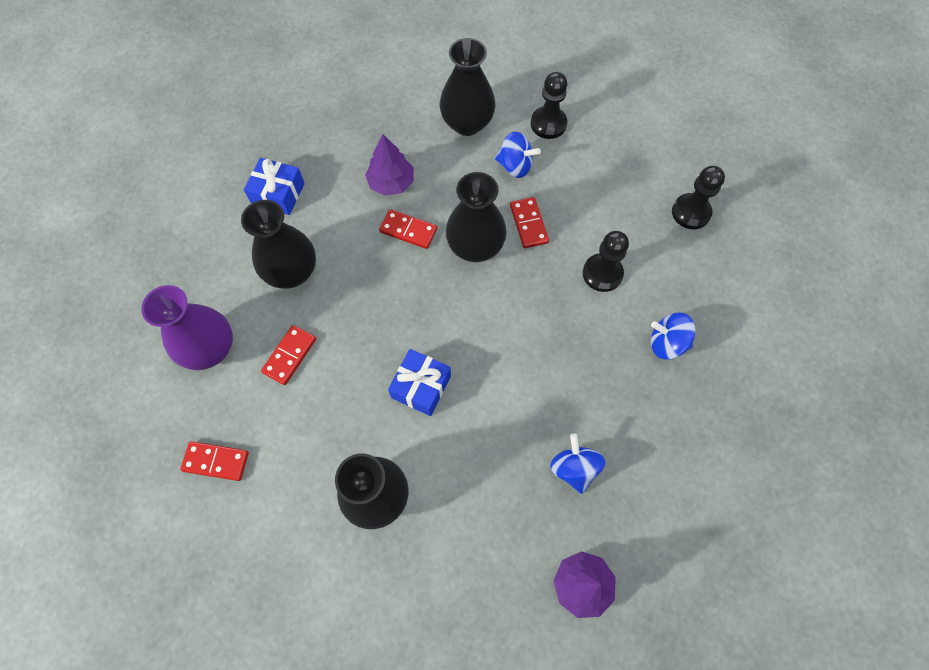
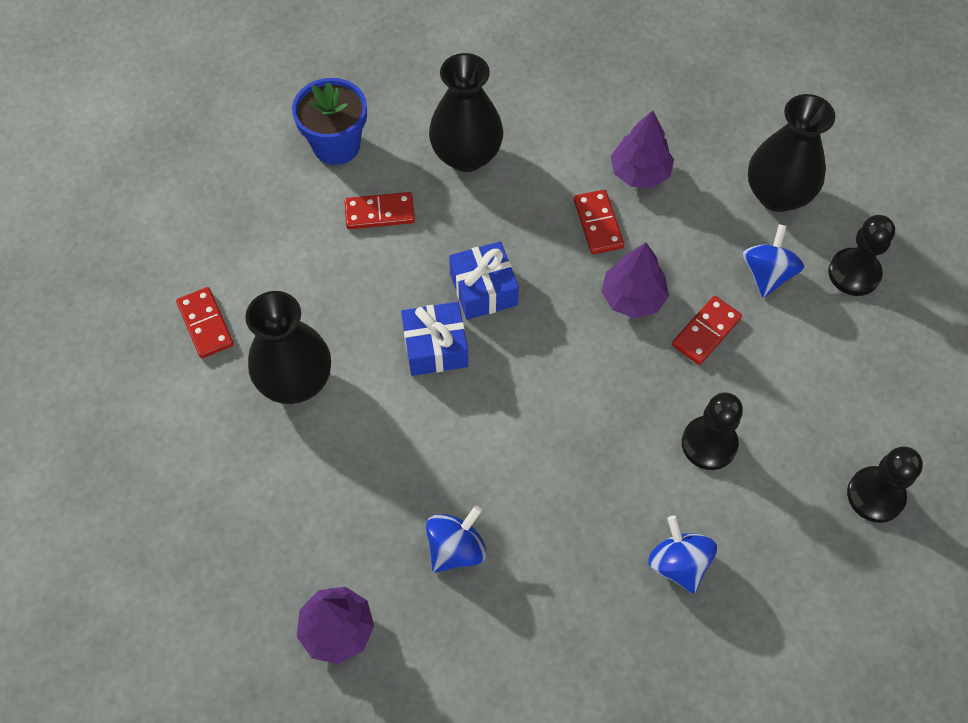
camera: 55 degrees right, 5 degrees down
(210, 349) = (336, 145): purple vase -> blue flower pot
(216, 461) = (235, 225): red domino -> red domino (206, 324)
(278, 194) = (540, 86): blue gift -> blue gift (483, 289)
(475, 247) = (632, 297): black vase -> purple tree
(515, 166) = (767, 274): blue spinning top -> blue spinning top turned 150 degrees counterclockwise

